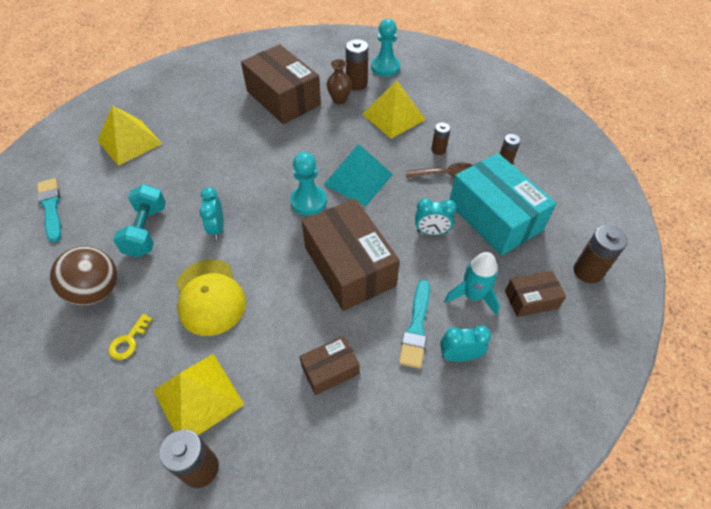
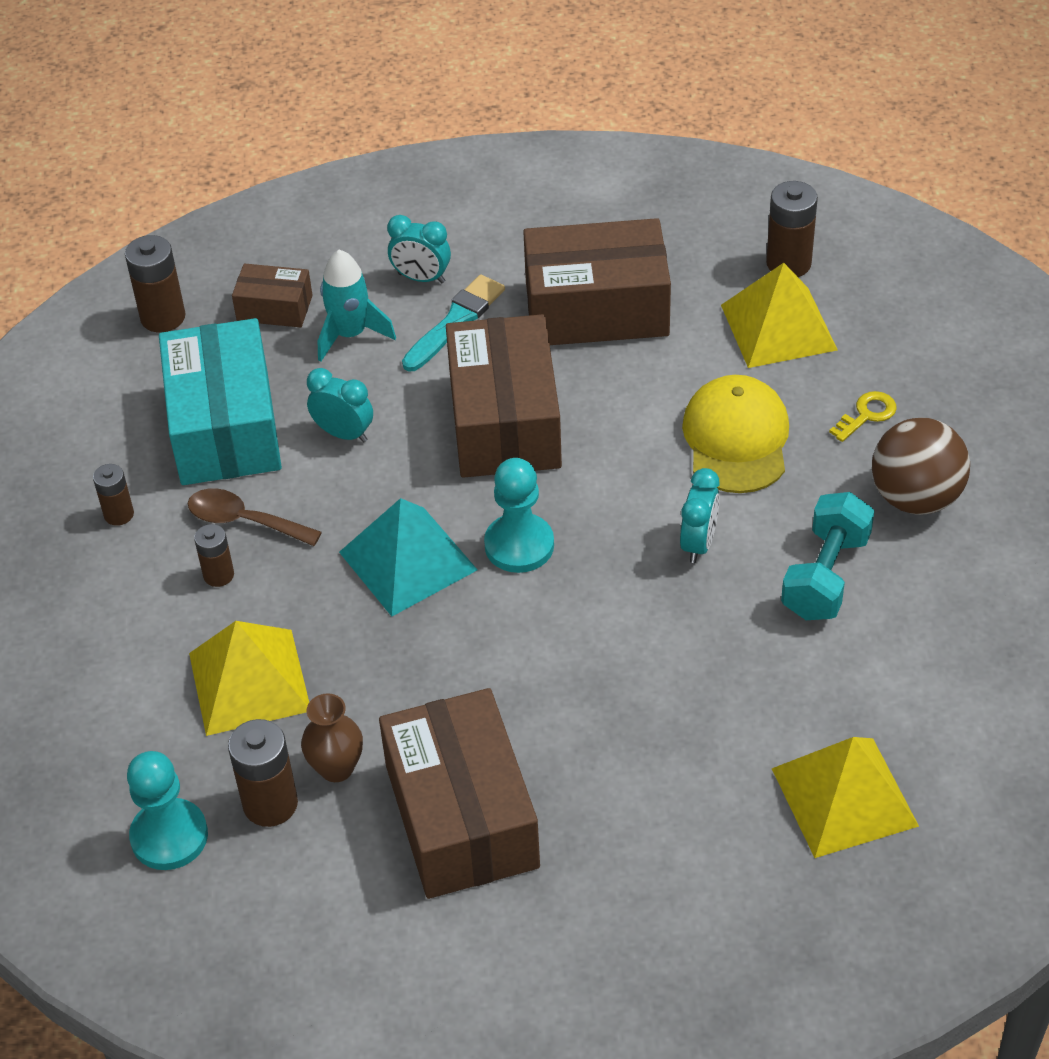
camera: 155 degrees left, 5 degrees down
(51, 207) = (1008, 678): turquoise brush -> none
(330, 370) = (596, 308): brown box -> brown box, size x2.00

